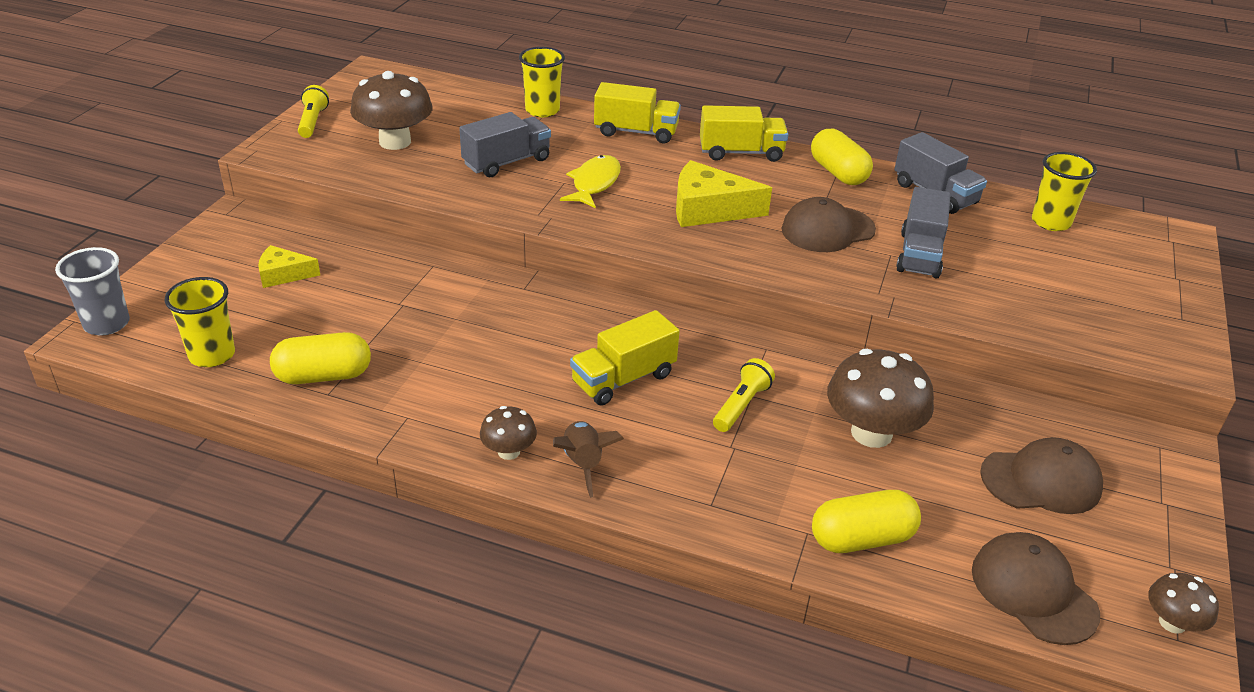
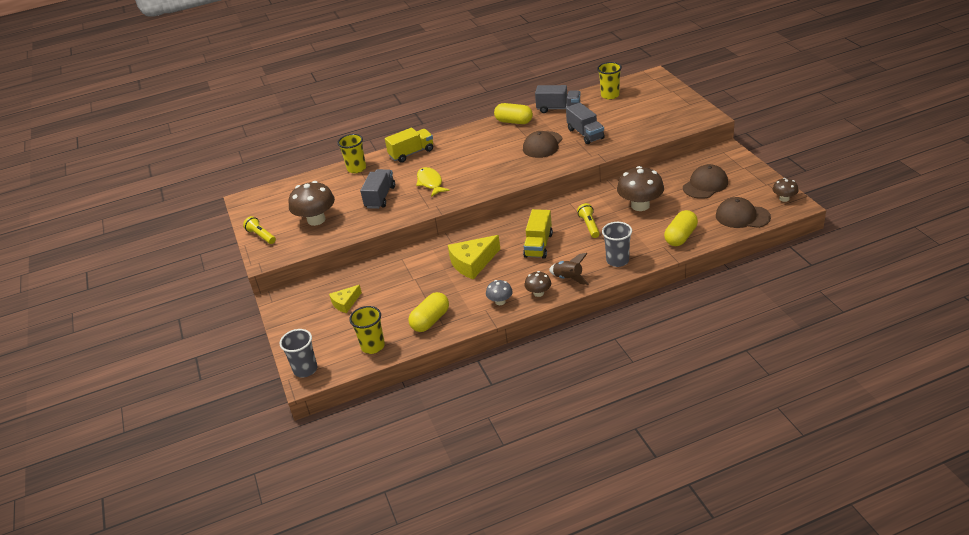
camera: 35 degrees left, 0 degrees up
(442, 421) = (500, 301): none -> grey mushroom
(697, 495) = (617, 260): none -> grey cup
(708, 209) = (489, 164): yellow cheese -> yellow cheese (473, 263)
(741, 152) = (466, 136): yellow truck -> none

